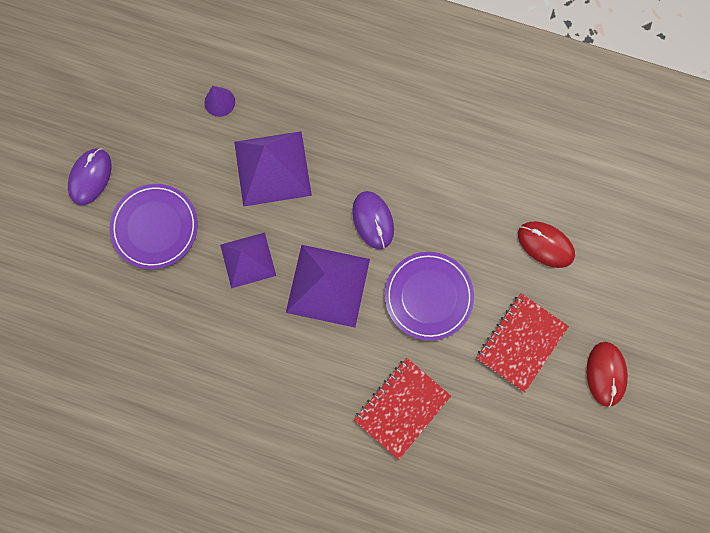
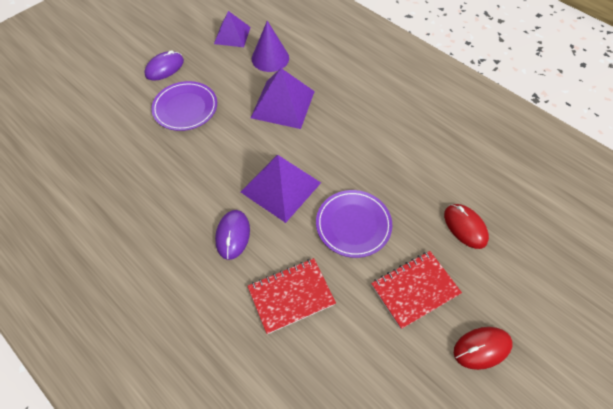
camera: 25 degrees right, 20 degrees down
(219, 102) = (270, 58): purple cone -> purple cone, size x1.71
(248, 260) = (234, 149): purple pyramid -> purple pyramid (232, 35)
(373, 220) = (336, 159): purple mouse -> purple mouse (233, 235)
(605, 374) = (482, 348): red mouse -> red mouse turned 45 degrees clockwise

